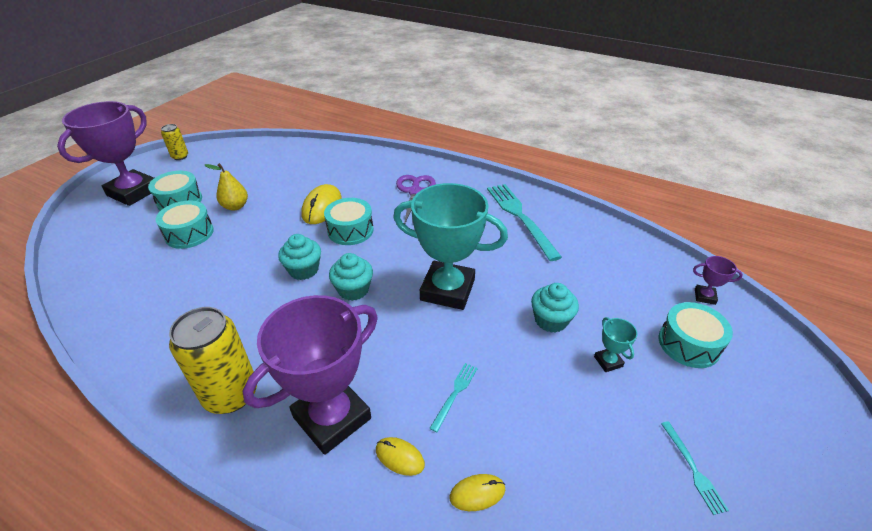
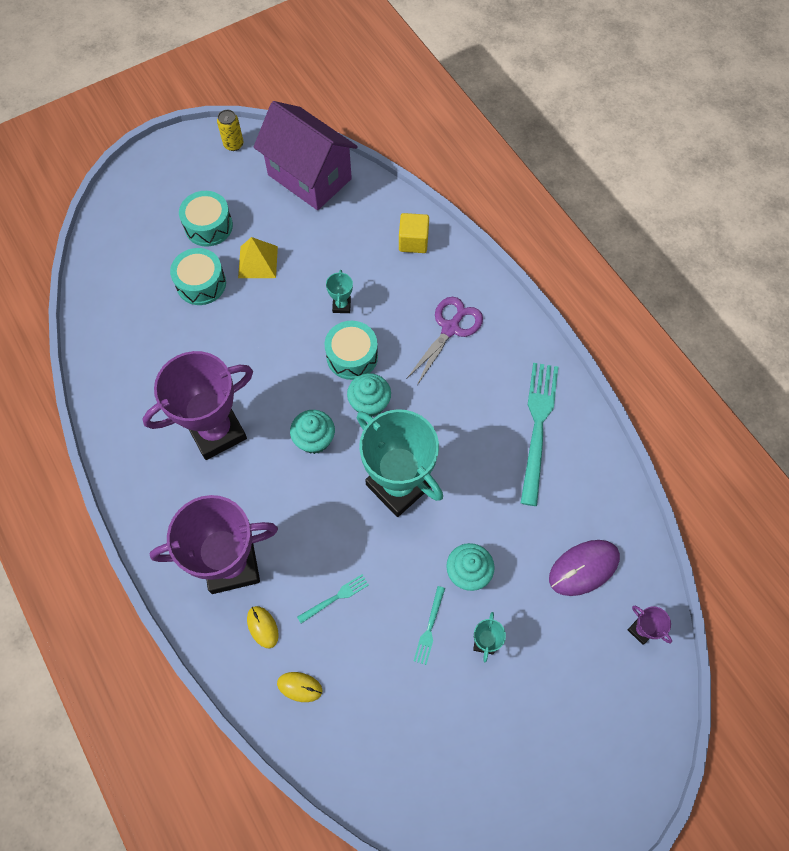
camera: 30 degrees right, 25 degrees up
(133, 192) = (170, 189): purple trophy -> purple trophy (216, 431)
(231, 394) = (169, 500): yellow can -> none
(235, 206) = (258, 262): yellow pear -> yellow pyramid
(252, 155) = (309, 177): none -> purple house
(303, 270) = (283, 390): turquoise cupcake -> turquoise cupcake (369, 403)
(322, 207) = (341, 305): yellow mouse -> turquoise trophy
(354, 161) = (413, 241): none -> yellow cube
(628, 279) = (583, 568): none -> purple mouse
(688, 344) = (573, 668): turquoise drum -> none
(692, 469) = (471, 766): turquoise fork -> turquoise fork (429, 627)

